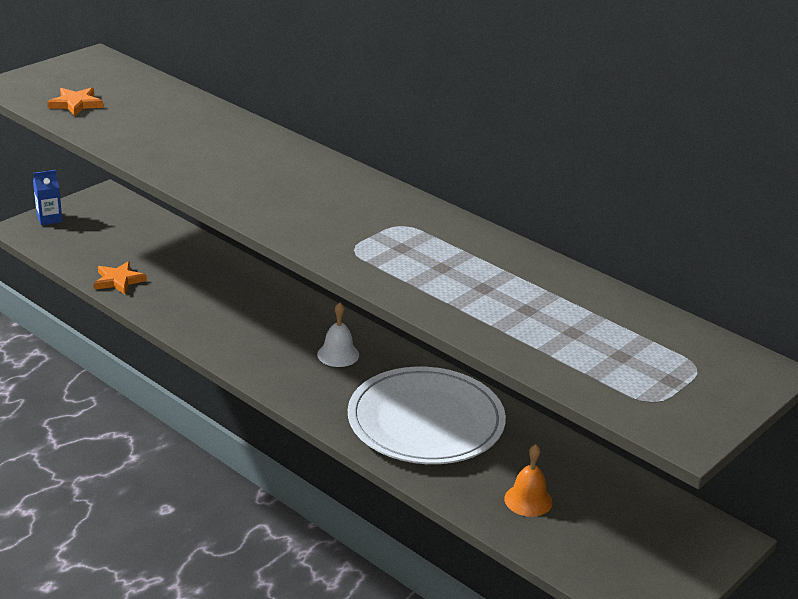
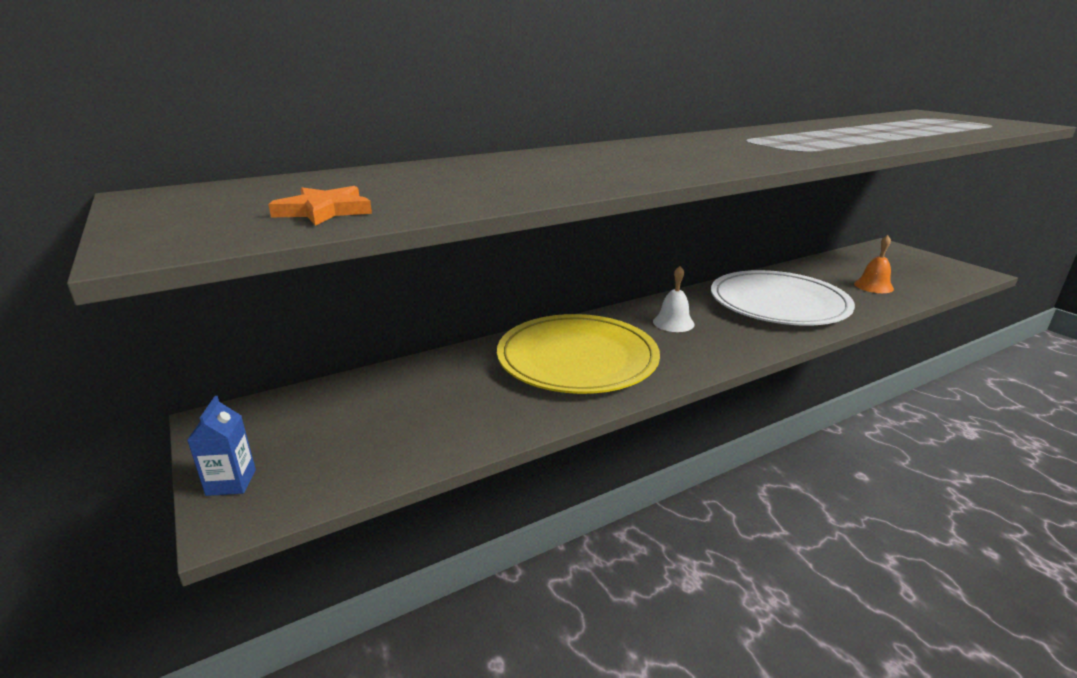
camera: 70 degrees left, 5 degrees down
(119, 280) = (469, 432): orange star -> none
(241, 310) = (577, 358): none -> yellow plate

